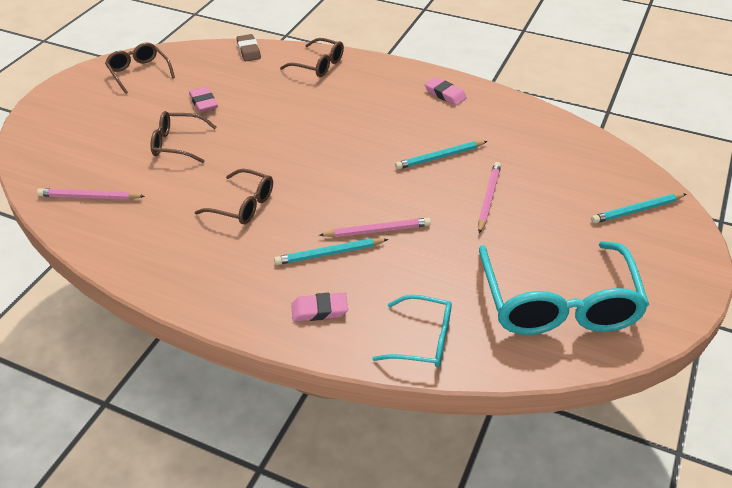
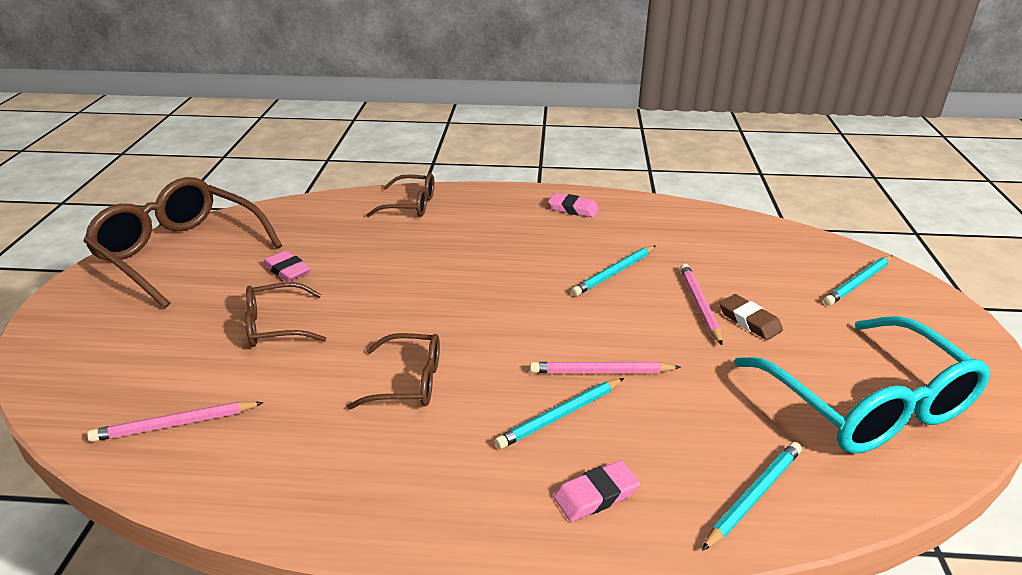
camera: 20 degrees left, 10 degrees down
(139, 72) = (180, 252): brown glasses -> brown glasses, size x1.91
(249, 50) = (316, 204): brown eraser -> brown eraser (749, 321)
(377, 230) = (601, 371): pink pencil -> pink pencil turned 150 degrees counterclockwise
(423, 340) = (754, 496): turquoise glasses -> turquoise pencil

